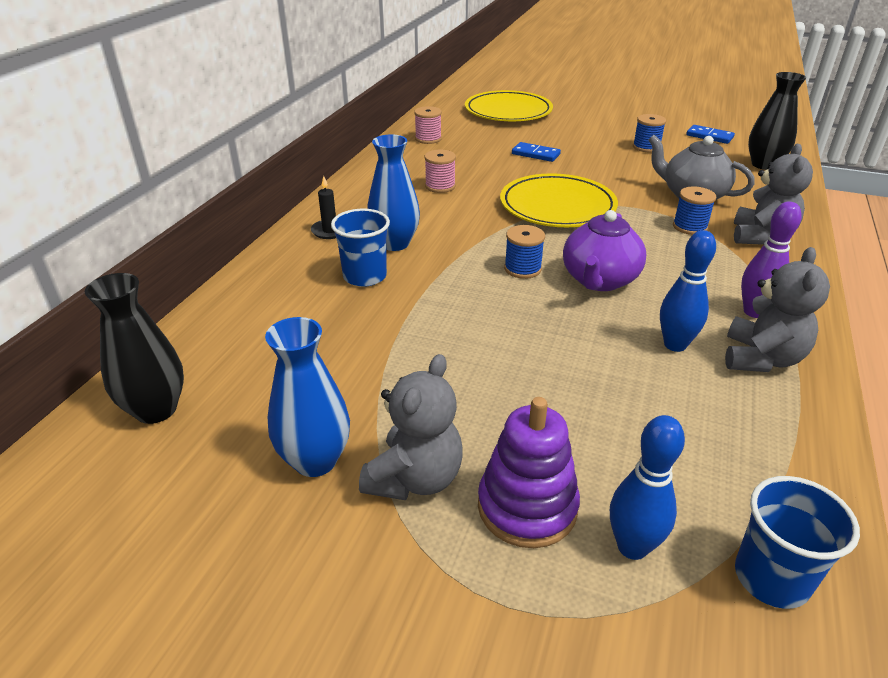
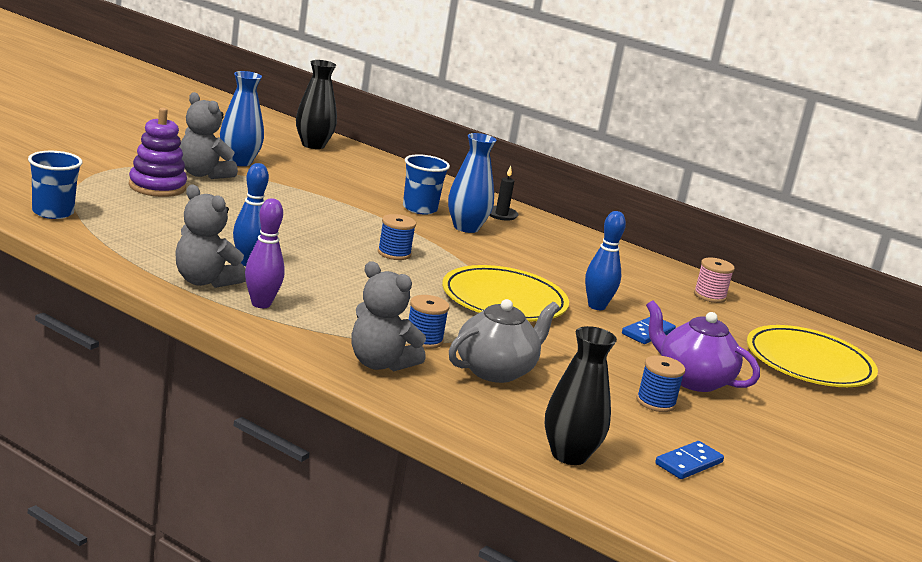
camera: 100 degrees right, 15 degrees down
(440, 186) = (574, 269): pink spool -> none
(599, 280) = (355, 271): purple teapot -> purple teapot (692, 380)
(632, 547) = (107, 196): blue bowling pin -> blue bowling pin (596, 306)

